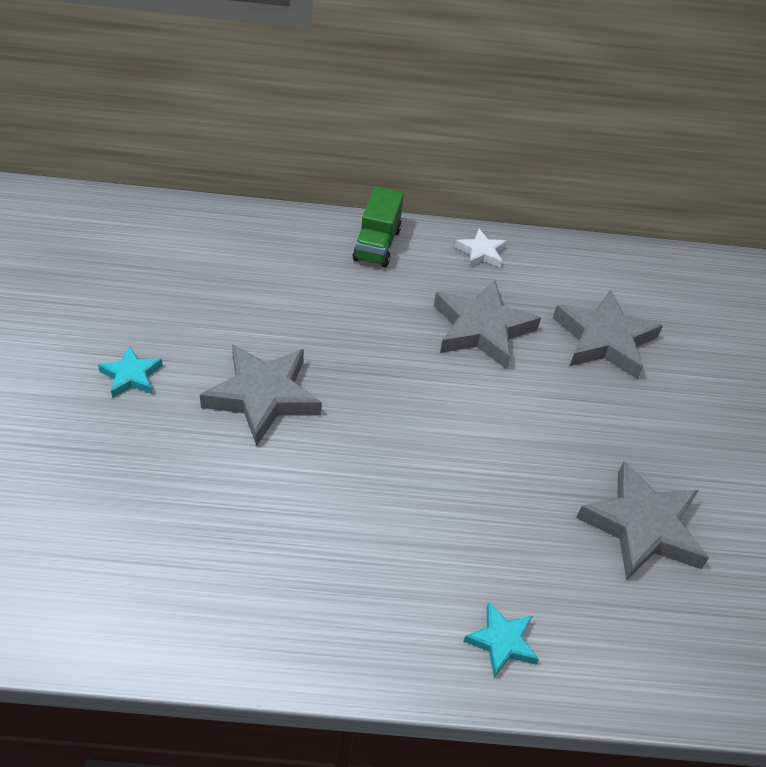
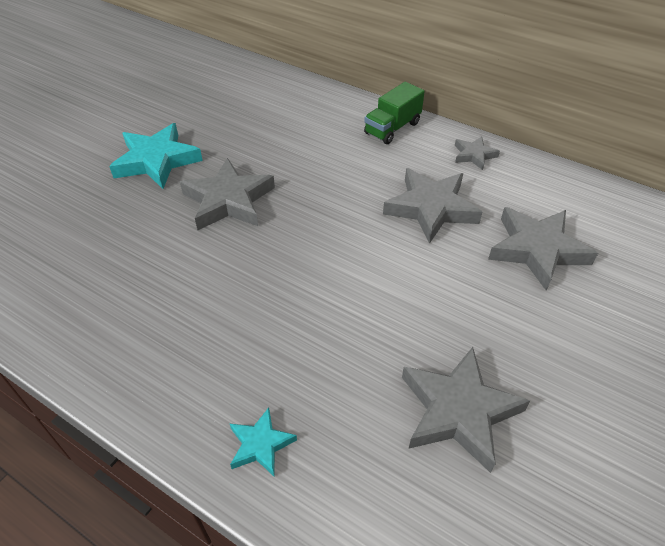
camera: 35 degrees right, 0 degrees up
(131, 376) = (157, 161): turquoise star -> turquoise star, size x1.90
(481, 252) = (474, 155): white star -> grey star

